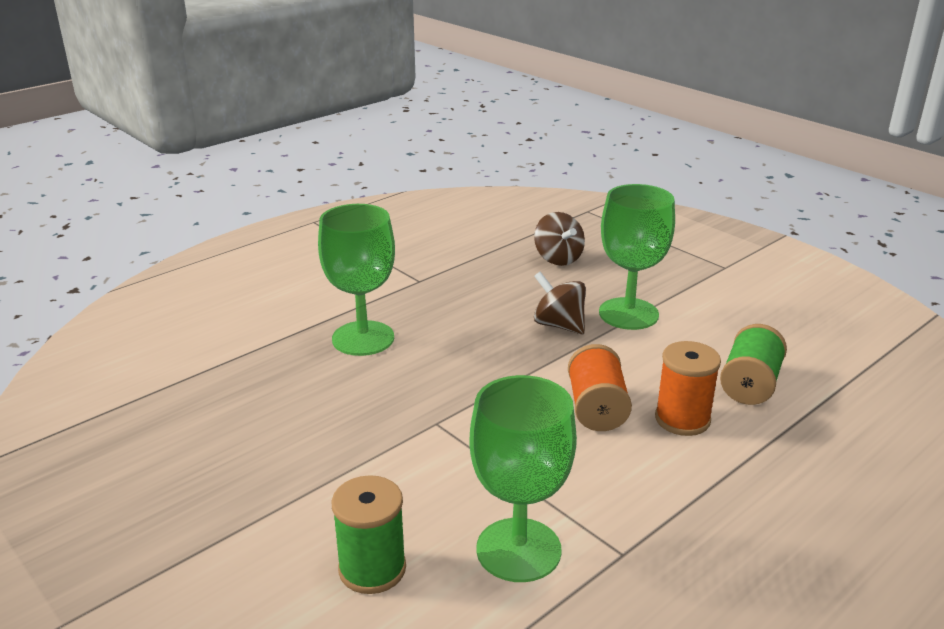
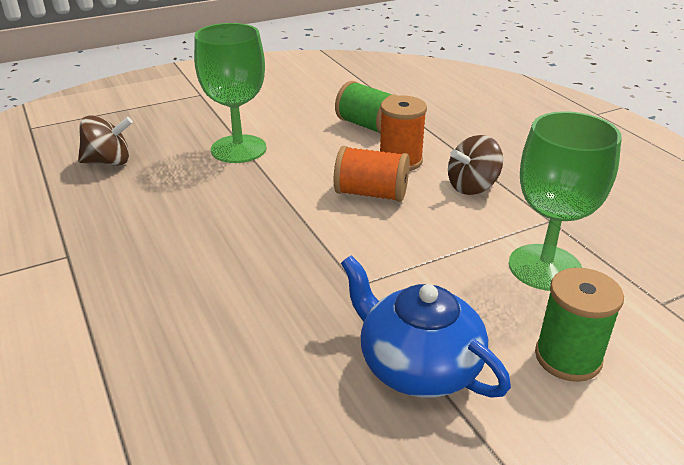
camera: 75 degrees left, 5 degrees up
(340, 471) = (417, 365): none -> blue teapot
(363, 338) = (164, 317): green goblet -> none
(559, 325) = (231, 185): brown spinning top -> brown spinning top (472, 186)

